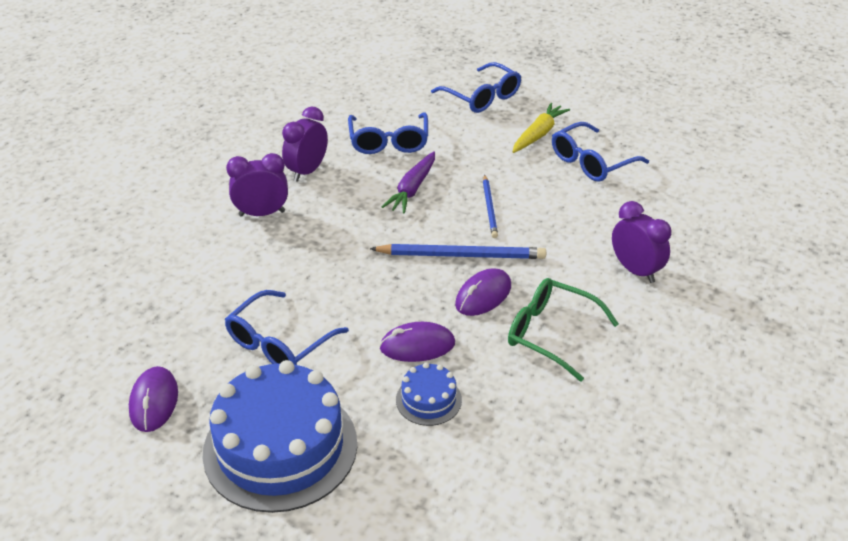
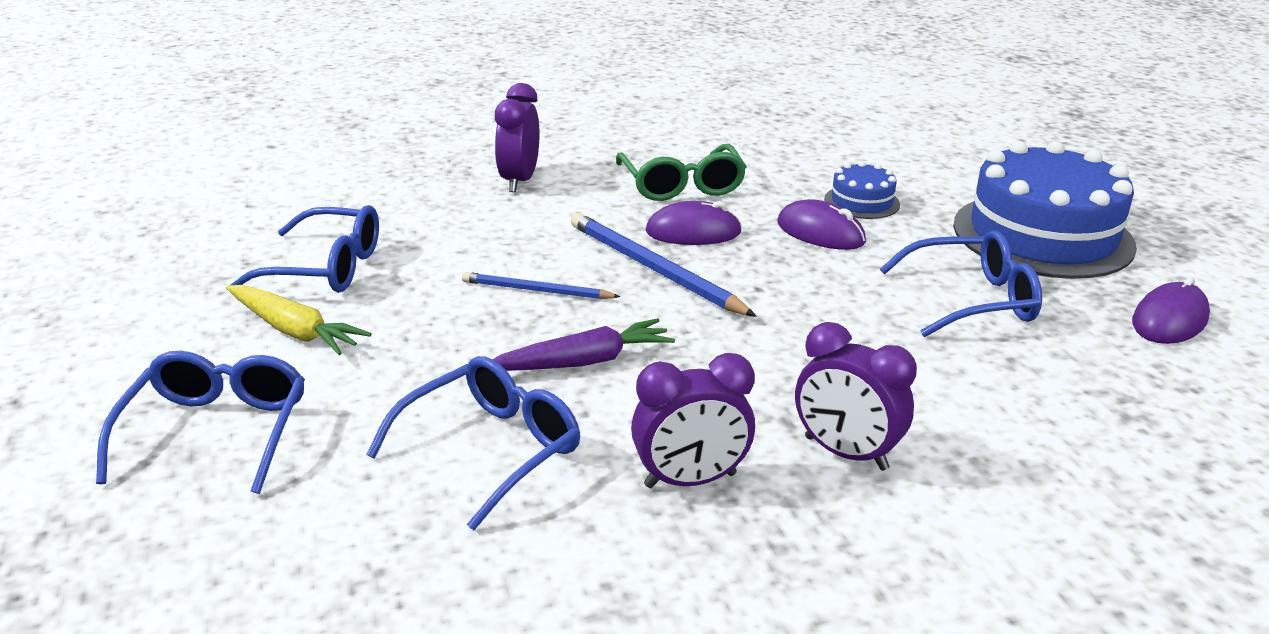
camera: 135 degrees left, 10 degrees down
(489, 208) = (536, 290): blue pencil -> blue pencil turned 120 degrees counterclockwise
(538, 134) = (294, 330): yellow carrot -> yellow carrot turned 135 degrees counterclockwise

